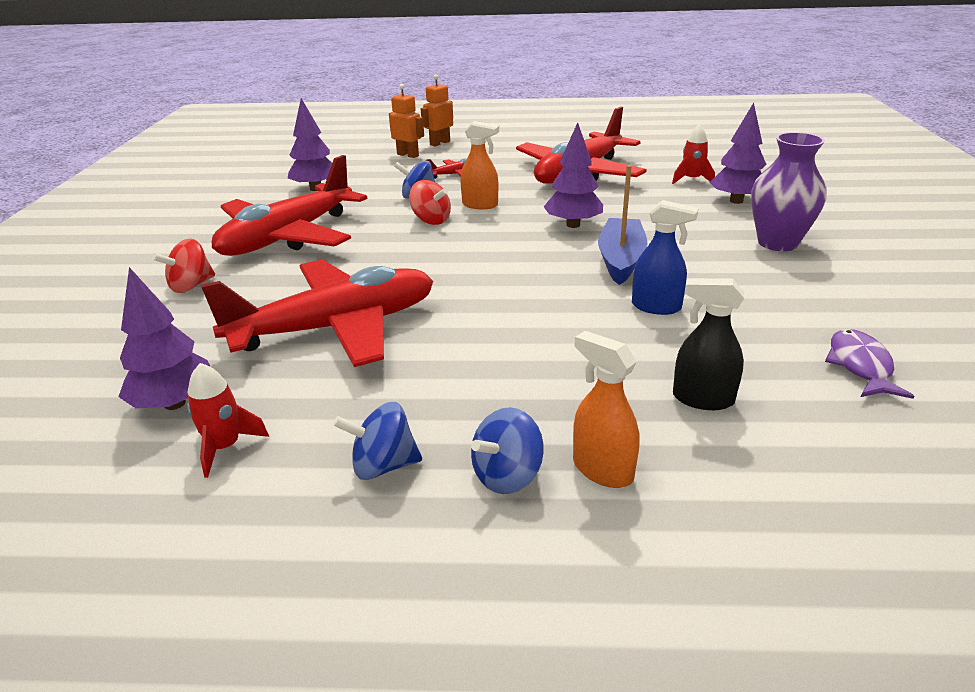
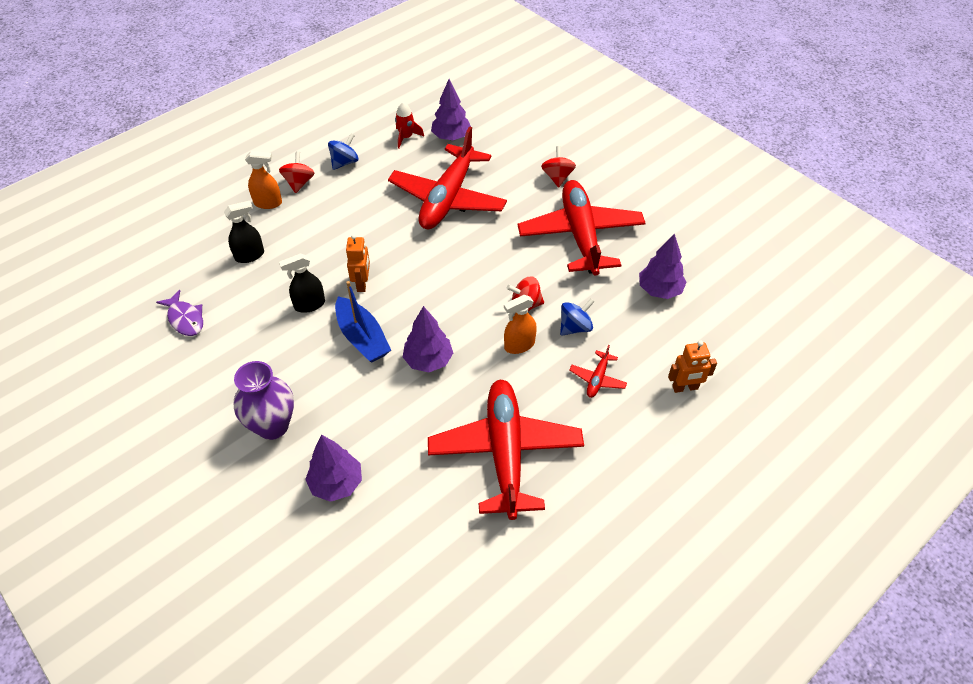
camera: 135 degrees right, 20 degrees up
(439, 143) = (698, 433): orange robot -> orange robot (362, 283)
(507, 476) = (299, 183): blue spinning top -> red spinning top
(656, 307) = (309, 305): blue spray bottle -> black spray bottle
(691, 180) = (399, 506): red rocket -> none

